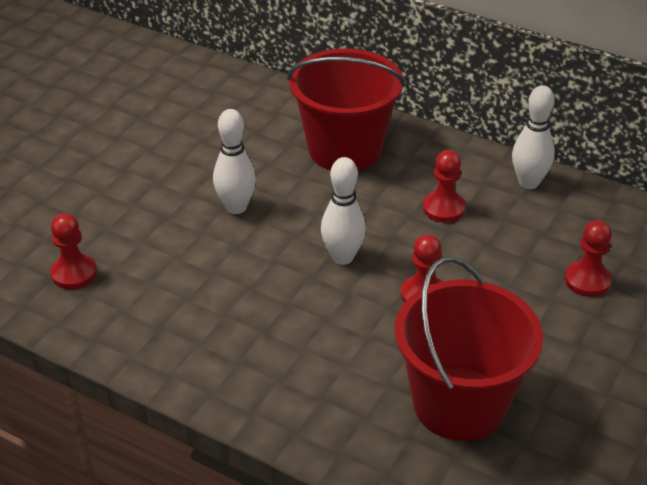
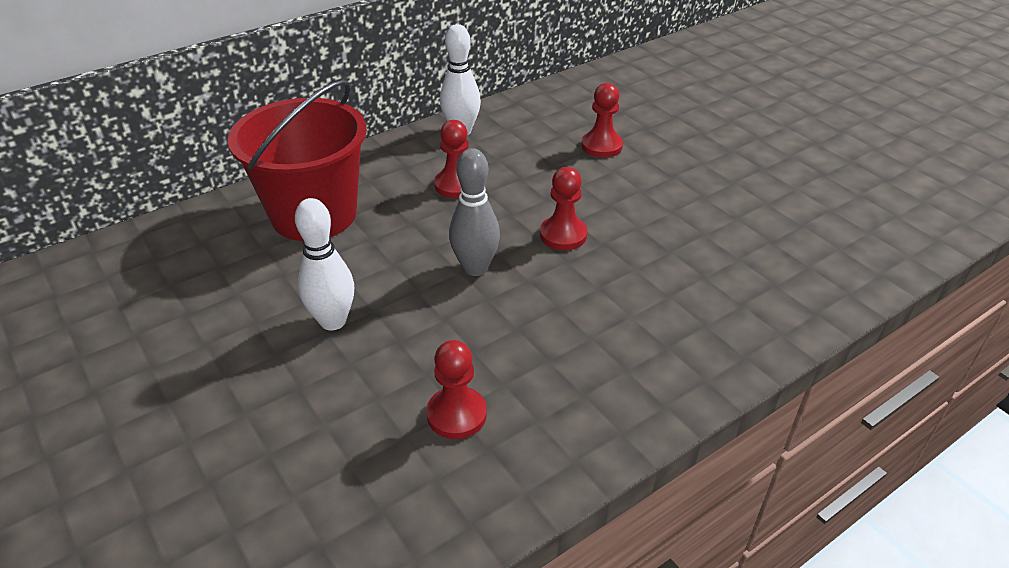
camera: 65 degrees left, 0 degrees up
(74, 273) = (329, 514): red pawn -> red pawn (456, 414)
(342, 257) = (475, 268): white bowling pin -> grey bowling pin
(459, 404) = (712, 260): red bucket -> none

